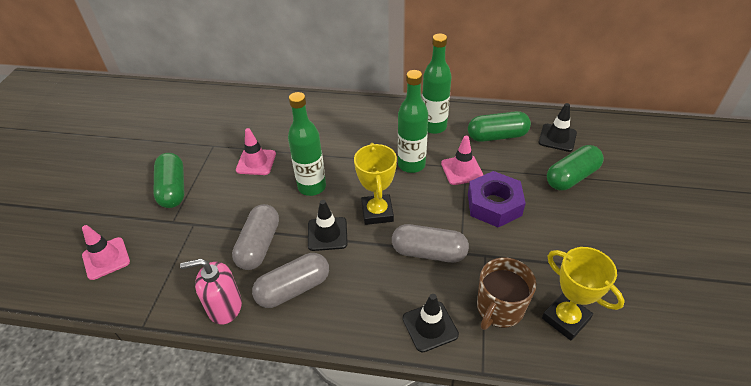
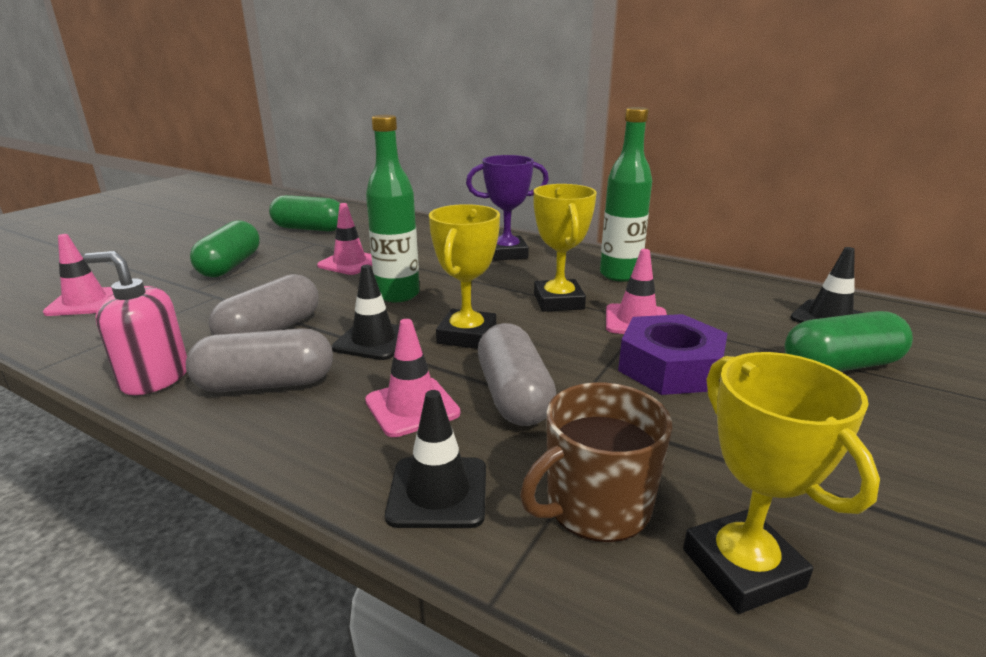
camera: 20 degrees right, 20 degrees down
(353, 122) = (506, 253): none -> purple trophy
(383, 278) = (412, 407): none -> pink traffic cone
(411, 164) = (558, 301): green bottle -> yellow trophy
(429, 252) = (513, 396): grey capsule -> grey capsule turned 45 degrees clockwise
(497, 136) = (718, 299): green capsule -> green capsule (309, 229)

